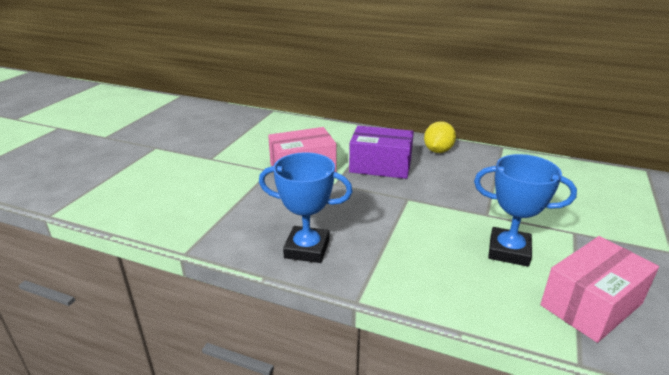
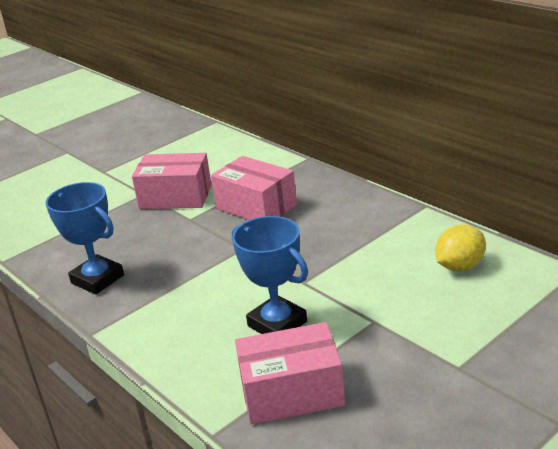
camera: 30 degrees right, 0 degrees up
(380, 166) = (256, 206): purple box -> pink box
(438, 151) = (340, 198): yellow lemon -> yellow lemon (460, 266)

